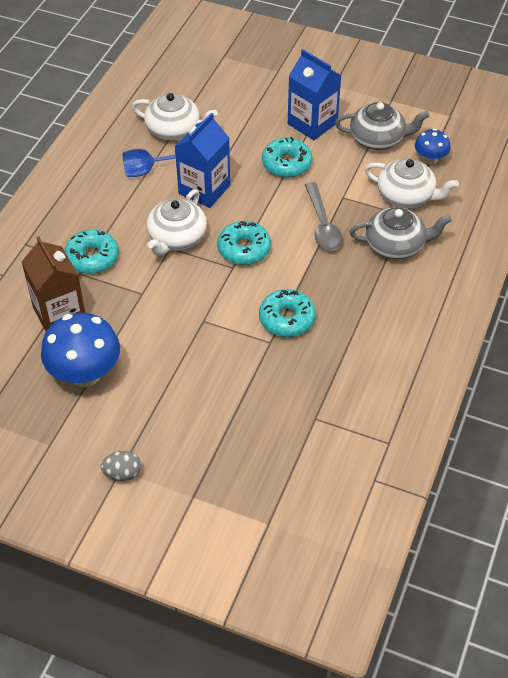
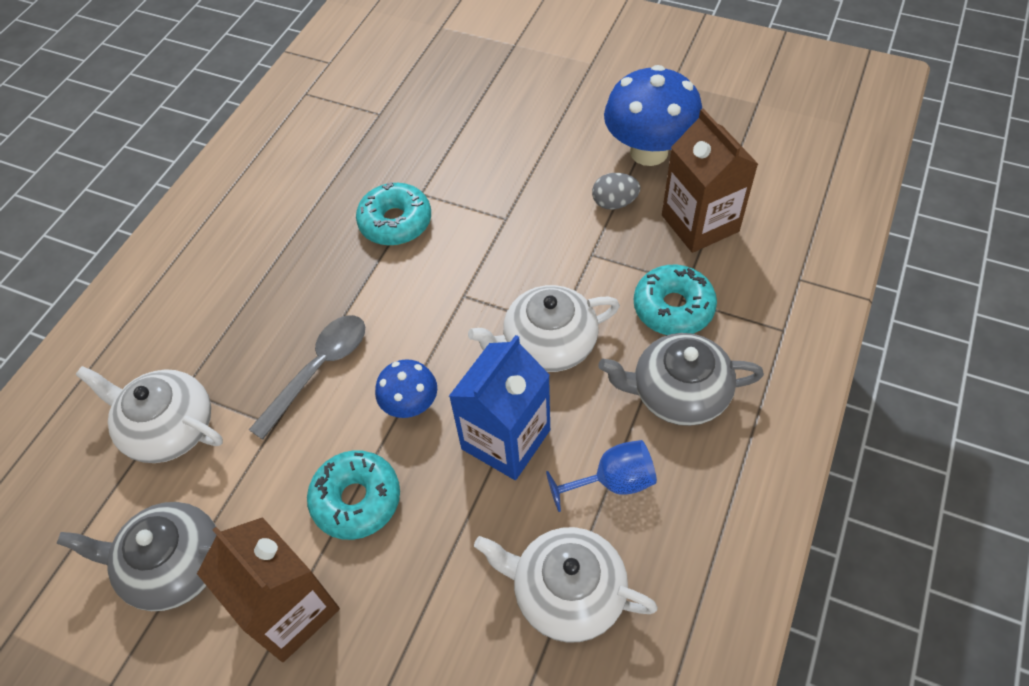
camera: 175 degrees left, 5 degrees up
(122, 473) = (588, 60): grey egg -> grey egg (614, 203)
(176, 237) = (548, 344): white teapot -> white teapot turned 135 degrees counterclockwise
(244, 249) = (445, 325): turquoise donut -> none
(312, 123) = (290, 610): blue carton -> brown carton
(322, 225) = (318, 370): grey spoon -> grey spoon turned 45 degrees clockwise
(396, 245) = (217, 334): grey teapot -> grey teapot (678, 393)
(430, 159) = (98, 511): blue mushroom -> blue mushroom (410, 405)

